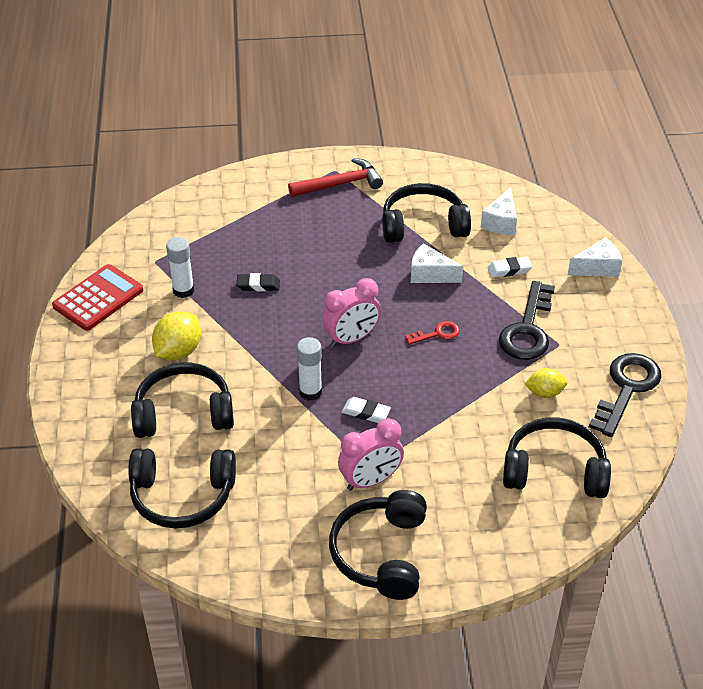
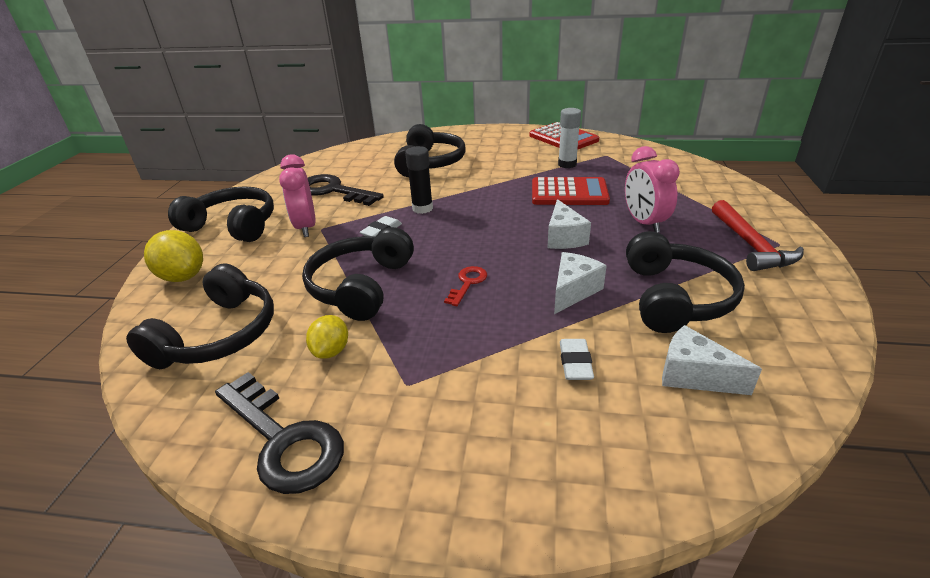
camera: 105 degrees right, 10 degrees down
(178, 351) = (495, 162): yellow lemon -> yellow lemon (183, 277)
(182, 496) = (354, 162): black headphones -> black headphones (361, 286)
(258, 285) = (569, 193): black eraser -> red calculator
(310, 392) = (422, 208): white glue stick -> black glue stick
(351, 338) = (481, 232): pink clock -> pink clock (644, 223)
(437, 334) = (468, 283): red key -> red key turned 150 degrees counterclockwise
(528, 329) = (447, 358): black key -> black key (333, 191)
(597, 268) = (570, 481): white cheese -> white cheese (564, 238)

